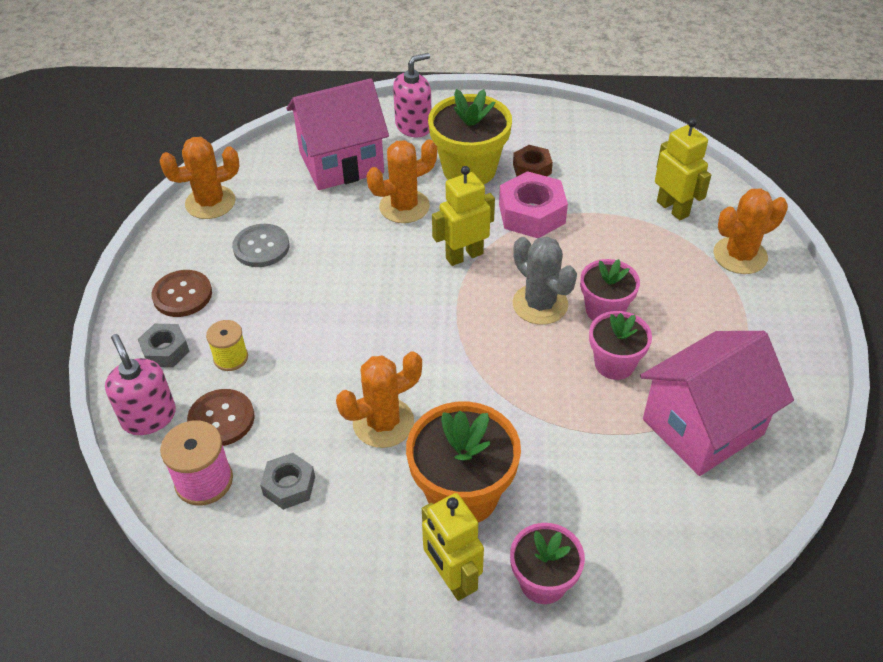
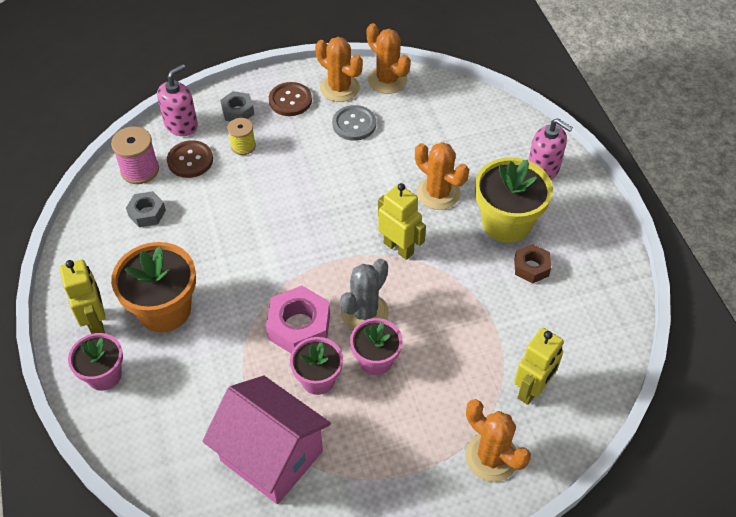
camera: 70 degrees right, 5 degrees up
(341, 162) = (471, 138): pink house -> none
(383, 423) = (213, 247): orange cactus -> orange cactus (339, 88)
(452, 578) = (96, 322): yellow robot -> yellow robot turned 120 degrees clockwise
(532, 214) = (471, 281): pink nut -> pink nut (299, 327)

